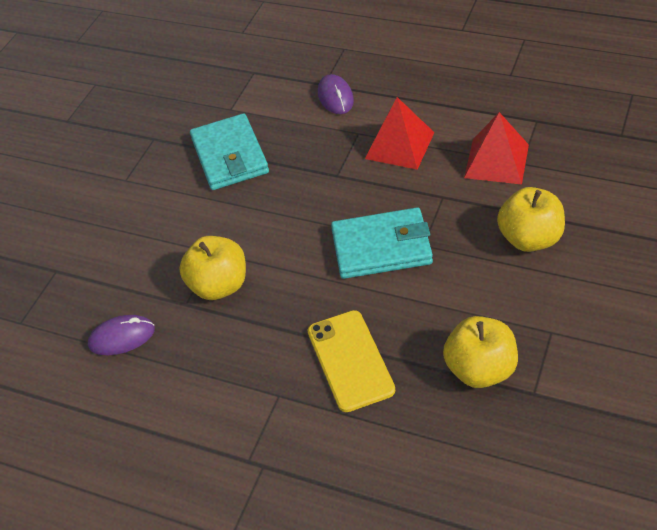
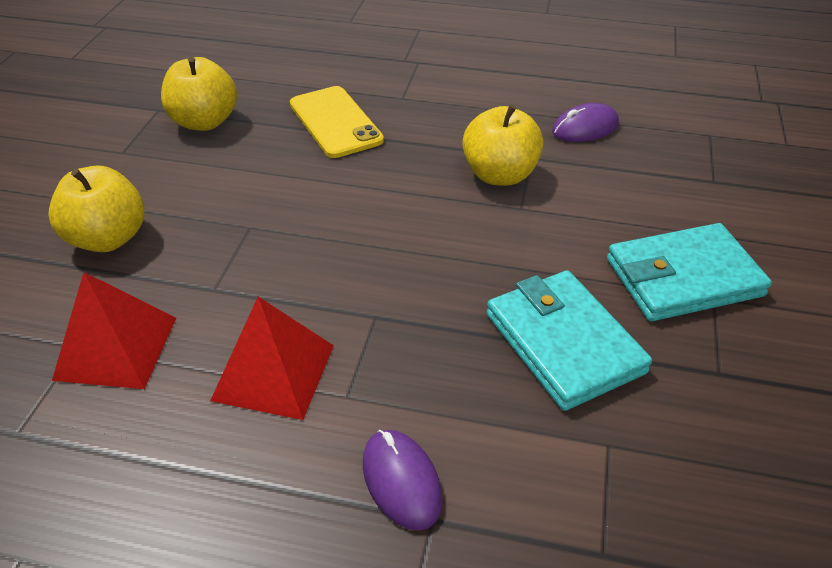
camera: 165 degrees right, 5 degrees down
(381, 247) = (304, 221): turquoise wallet -> turquoise wallet (683, 277)

